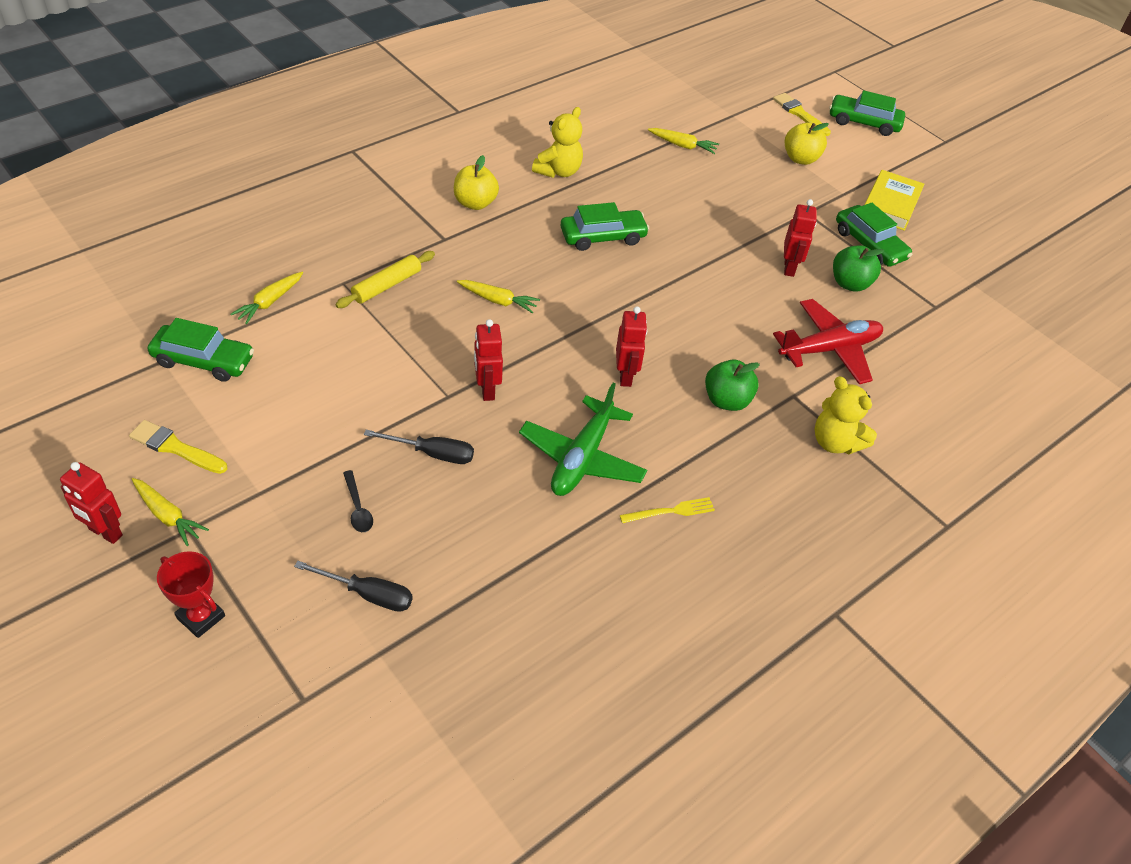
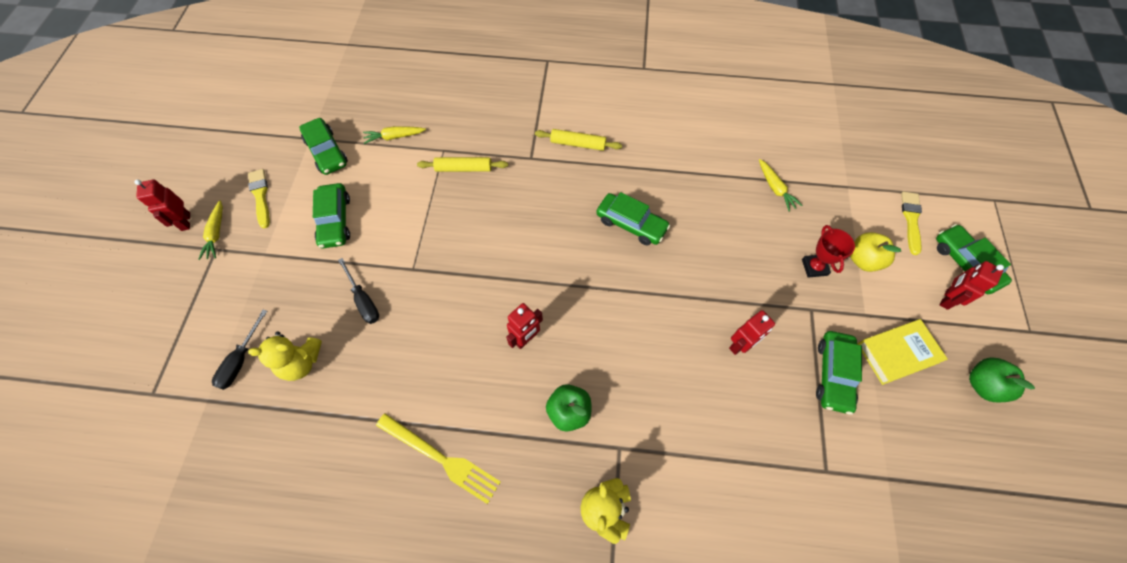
camera: 50 degrees right, 15 degrees up
(201, 617) = (167, 305): red trophy -> red trophy (814, 267)
(304, 412) = (335, 220): none -> green car
(358, 508) = (293, 303): black spoon -> none
(368, 594) = (241, 360): black screwdriver -> black screwdriver turned 45 degrees clockwise
(475, 203) = (578, 144): yellow apple -> yellow rolling pin
(487, 390) = (437, 282): red robot -> red robot (946, 299)
(498, 301) = (512, 224): yellow carrot -> none
(558, 171) = (659, 153): yellow teddy bear -> yellow teddy bear (301, 362)
(582, 458) = (435, 374): green plane -> none
(670, 511) = (440, 458): yellow fork -> yellow fork, size x1.79
(829, 349) = (691, 435): red plane -> none
(850, 283) = (774, 395): green apple -> green apple (982, 385)

